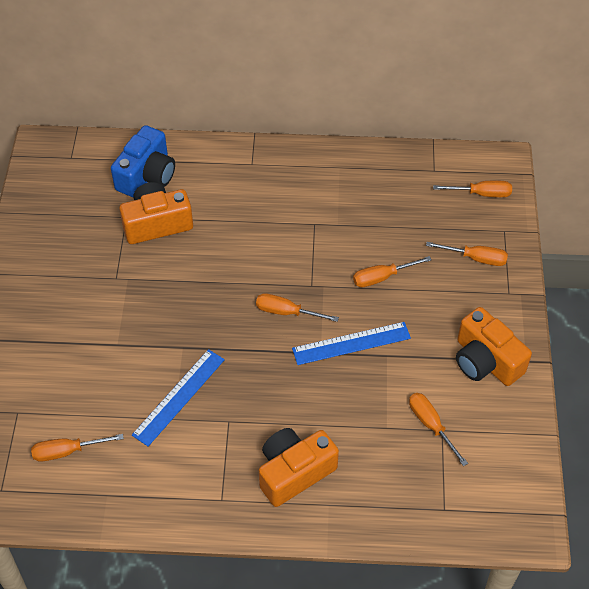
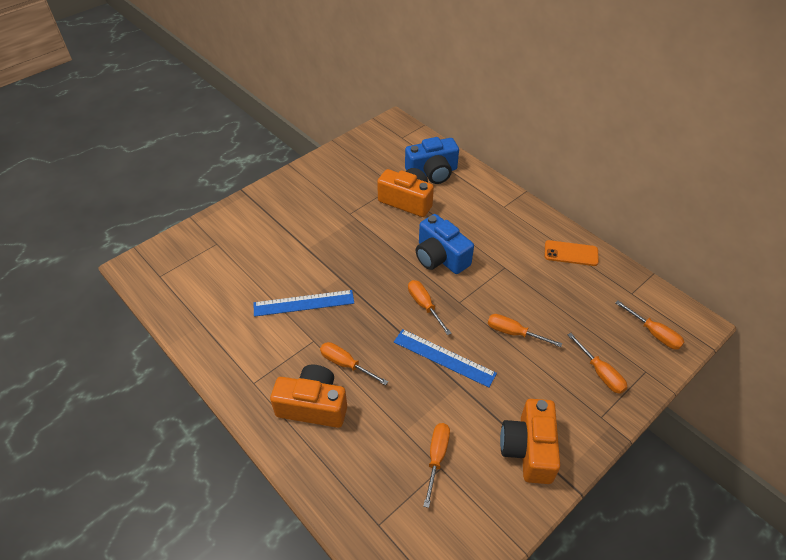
camera: 45 degrees right, 5 degrees down
(67, 451) = (213, 283): orange screwdriver -> orange screwdriver (346, 364)
(250, 256) = (440, 257): none -> blue camera
(354, 169) = (571, 253): none -> orange phone

